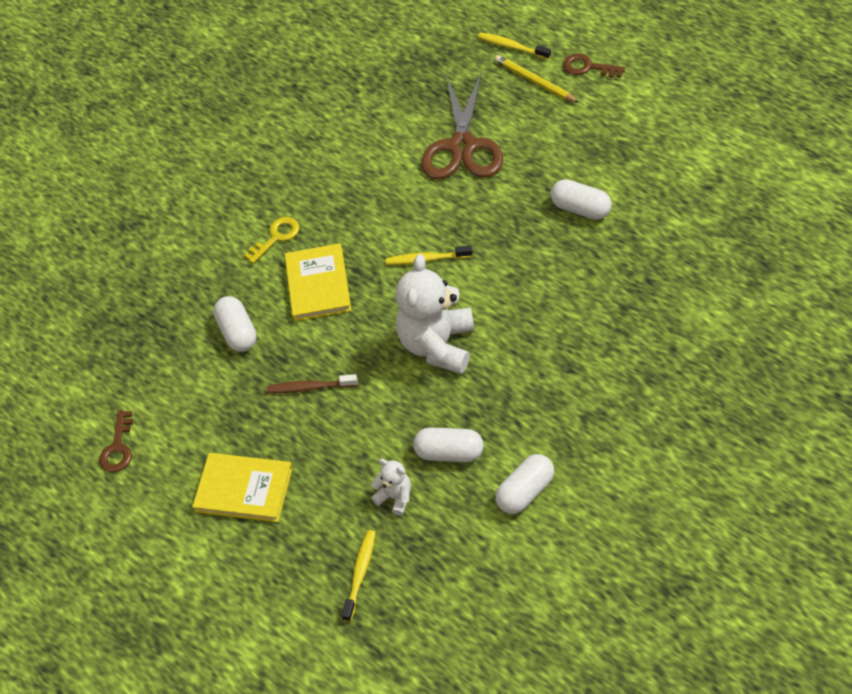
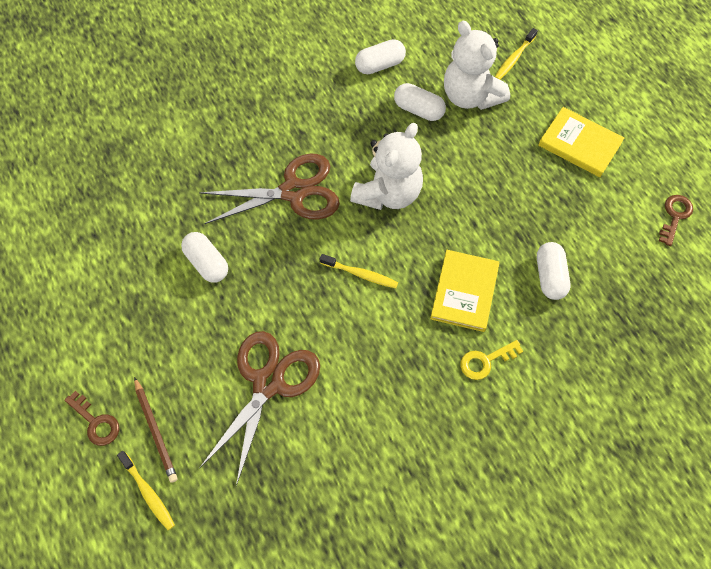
camera: 165 degrees left, 10 degrees up
(310, 387) = (504, 201): brown toothbrush -> none
(395, 497) = (470, 96): white teddy bear -> white teddy bear, size x2.12
(535, 81) = (156, 431): yellow pencil -> brown pencil
(539, 305) = (293, 191): none -> brown scissors

